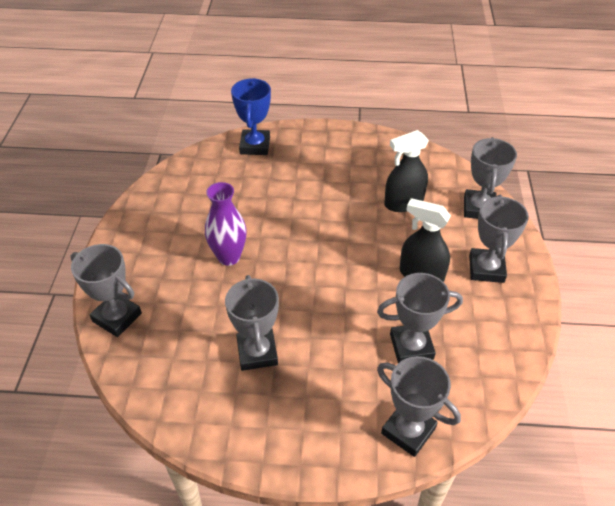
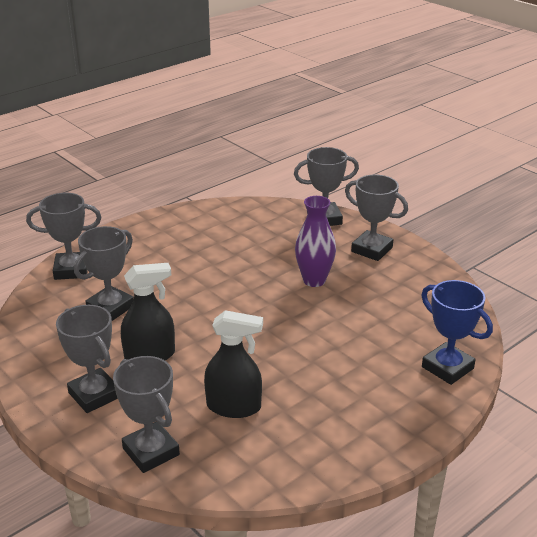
camera: 135 degrees right, 15 degrees down
(257, 352) = (213, 250): grey trophy -> grey trophy (371, 250)
(403, 203) = (234, 407): black spray bottle -> black spray bottle turned 75 degrees clockwise

